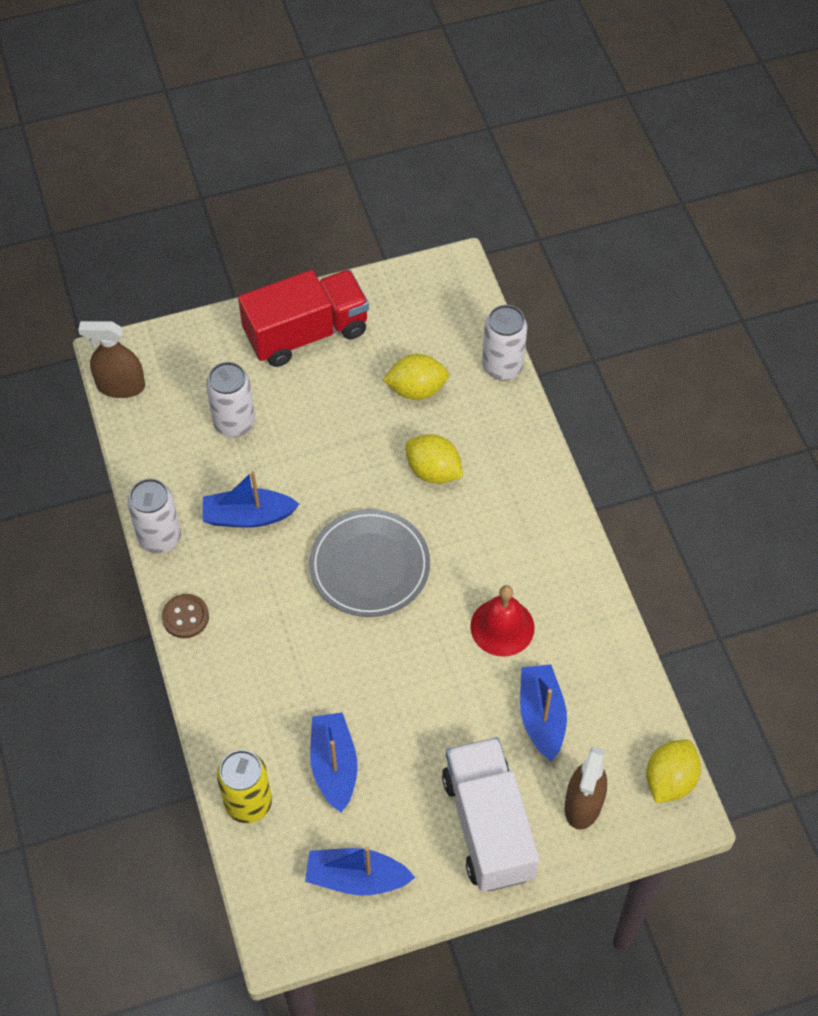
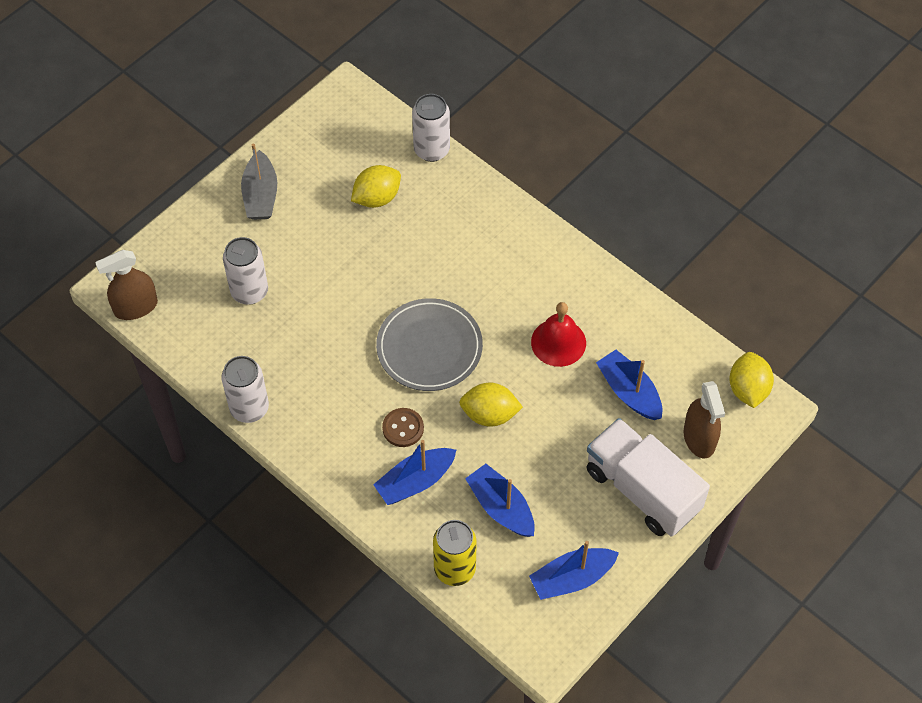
camera: 30 degrees left, 0 degrees up
(185, 617) = (311, 458): brown button -> brown button (403, 428)
(248, 516) = (309, 357): blue boat -> blue boat (415, 482)
(306, 333) = (261, 195): red truck -> grey boat
(433, 471) = (431, 253): yellow lemon -> yellow lemon (489, 414)

